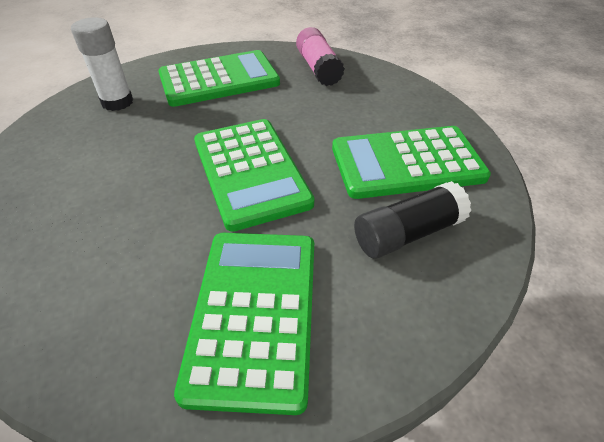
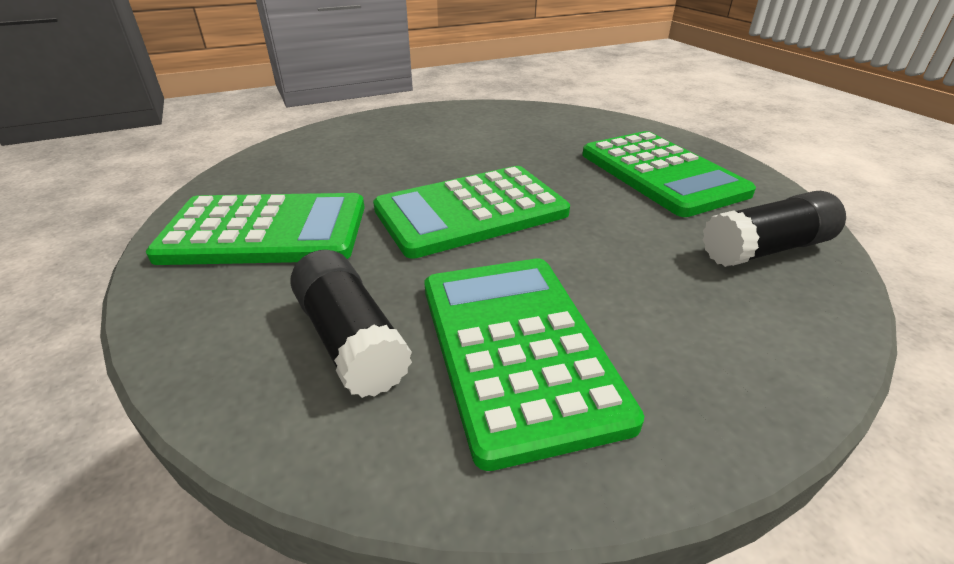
camera: 85 degrees right, 10 degrees down
(117, 102) = (574, 129): white glue stick -> none
(318, 68) = (765, 249): pink glue stick -> black glue stick

